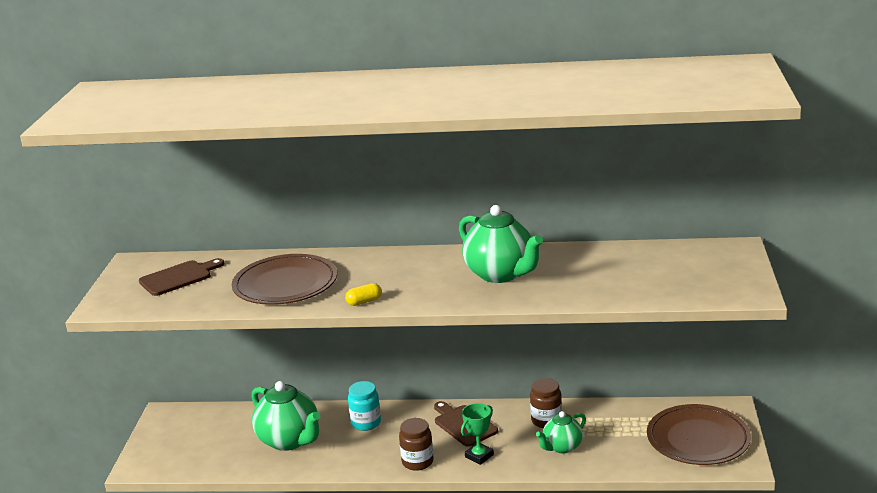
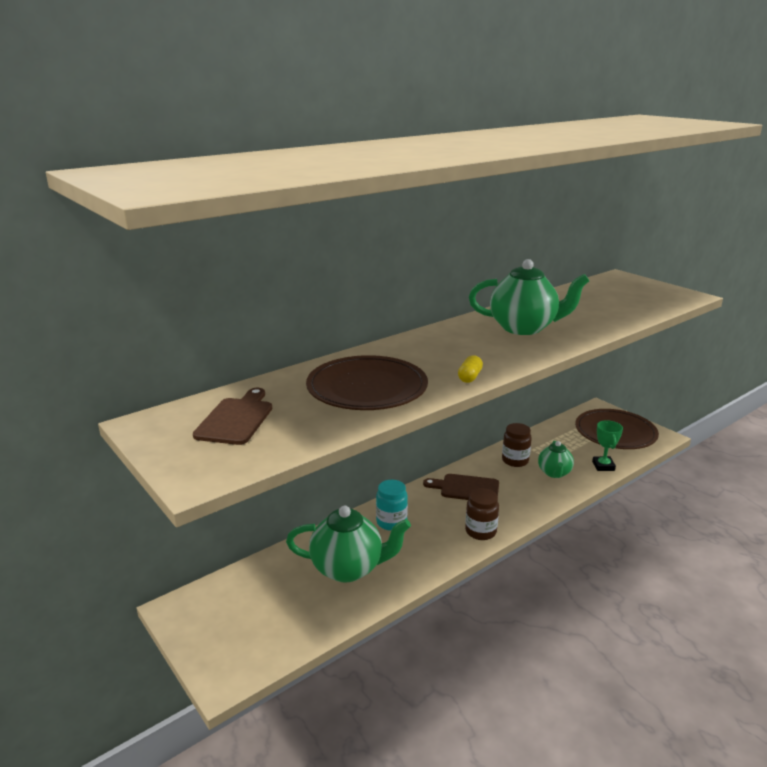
camera: 45 degrees left, 0 degrees up
(479, 456) = (514, 505): green trophy -> green trophy (603, 466)

